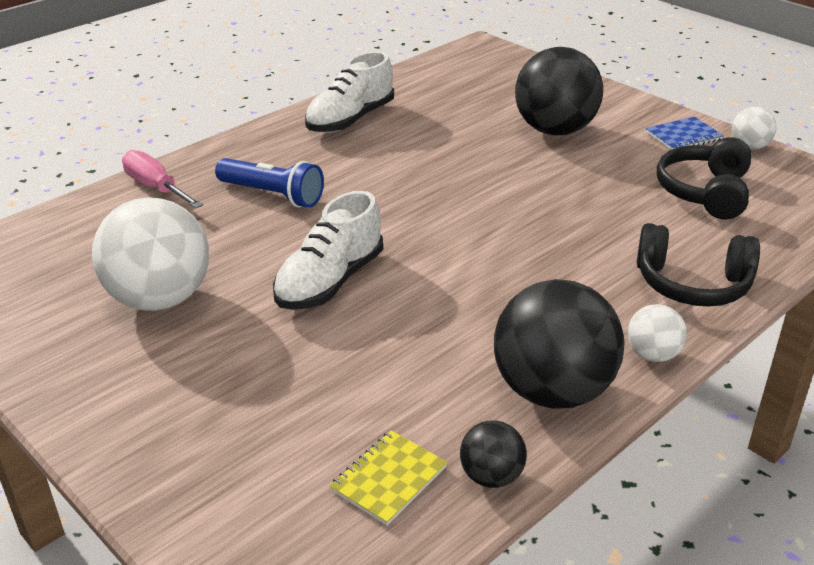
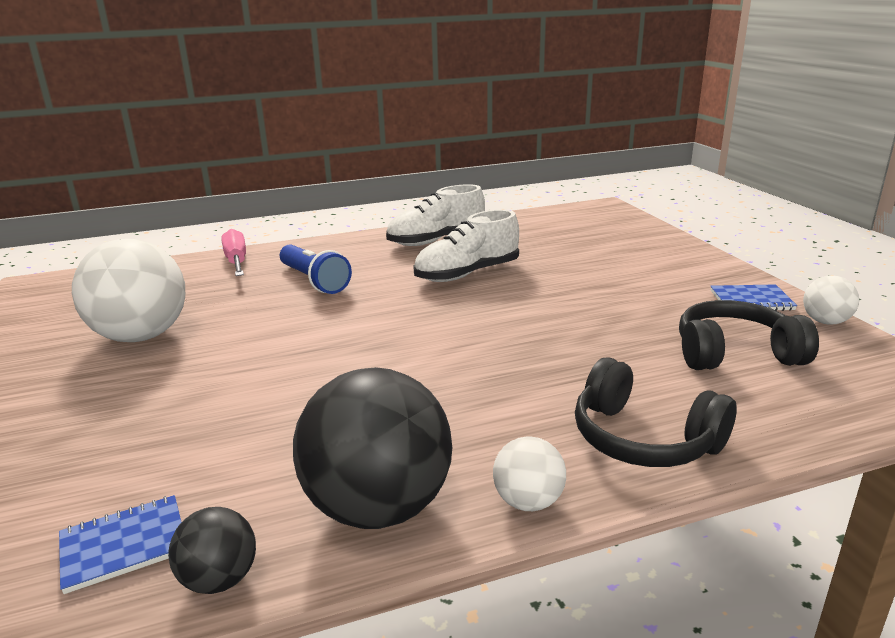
camera: 25 degrees right, 10 degrees down
(329, 282) = (282, 353): white shoe -> white shoe (467, 274)
(389, 479) = (124, 545): yellow notebook -> blue notebook
(555, 130) = (615, 275): black ball -> none
(705, 192) = (735, 353): black headphones -> black headphones turned 45 degrees clockwise

